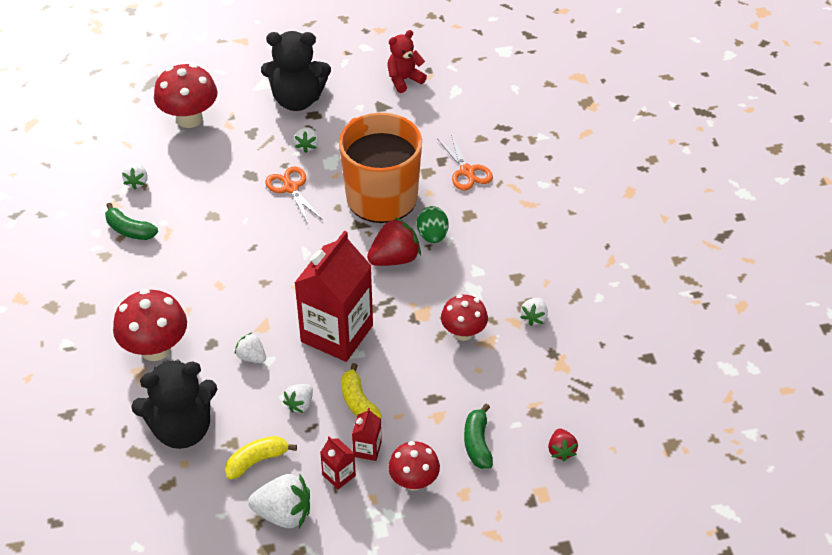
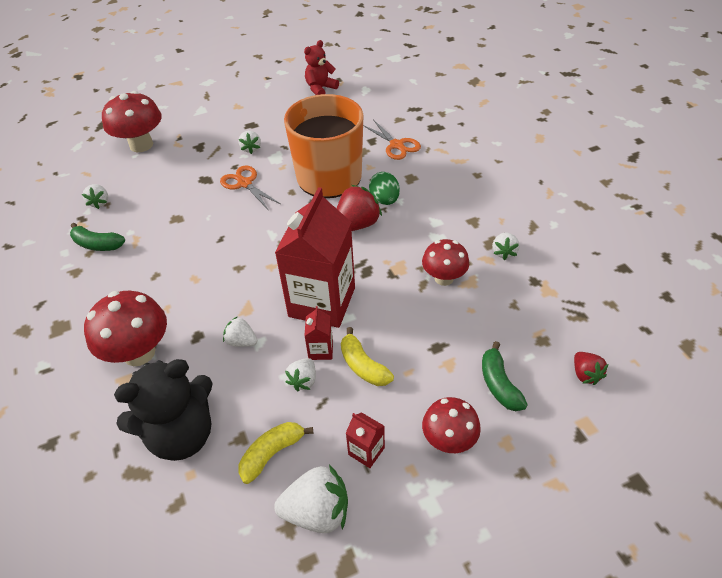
camera: 10 degrees left, 0 degrees up
(297, 100) = (234, 116): black teddy bear -> none
(367, 449) = (388, 415): red carton -> red carton (321, 350)

